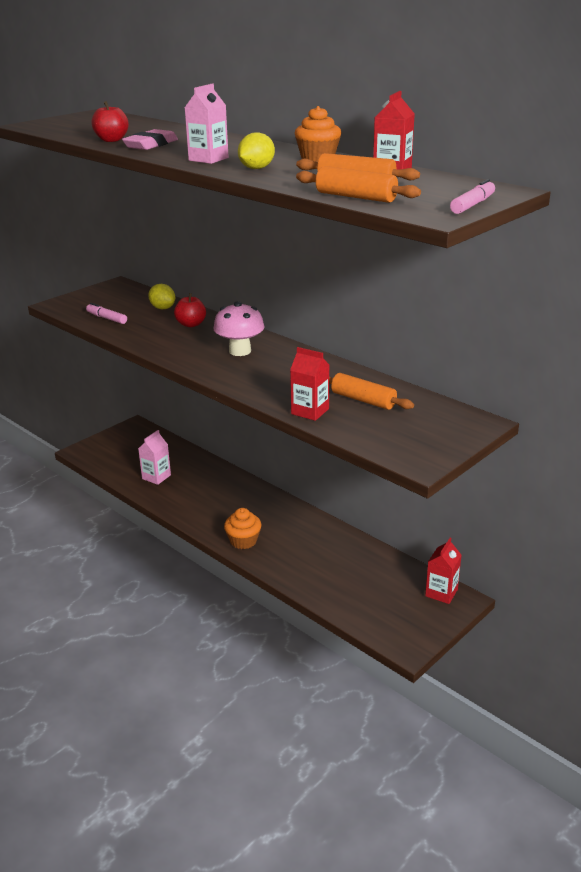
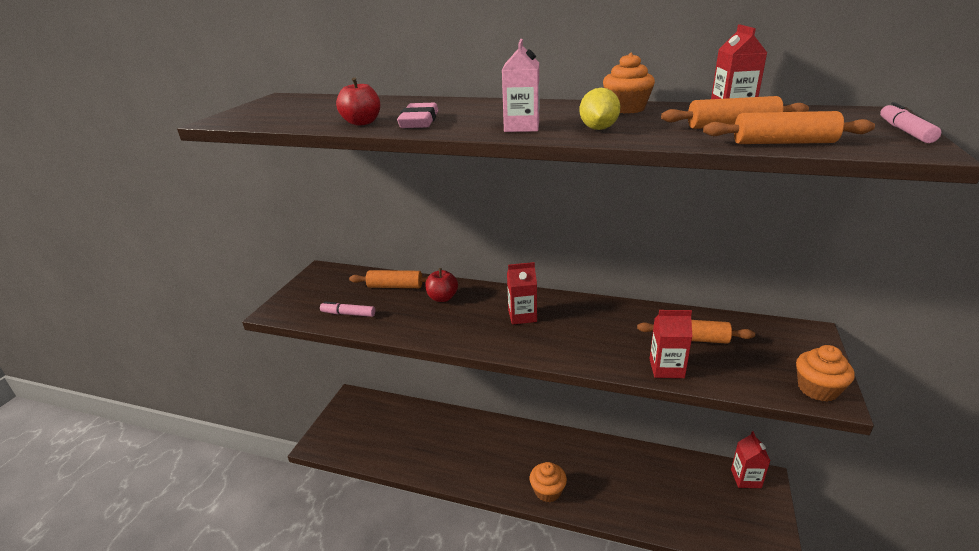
camera: 25 degrees left, 0 degrees up
(156, 477) = (413, 448): pink carton -> none
(163, 308) = (395, 286): yellow lemon -> orange rolling pin
(240, 351) = (522, 316): pink mushroom -> red carton
(418, 456) = (817, 389): none -> orange cupcake

